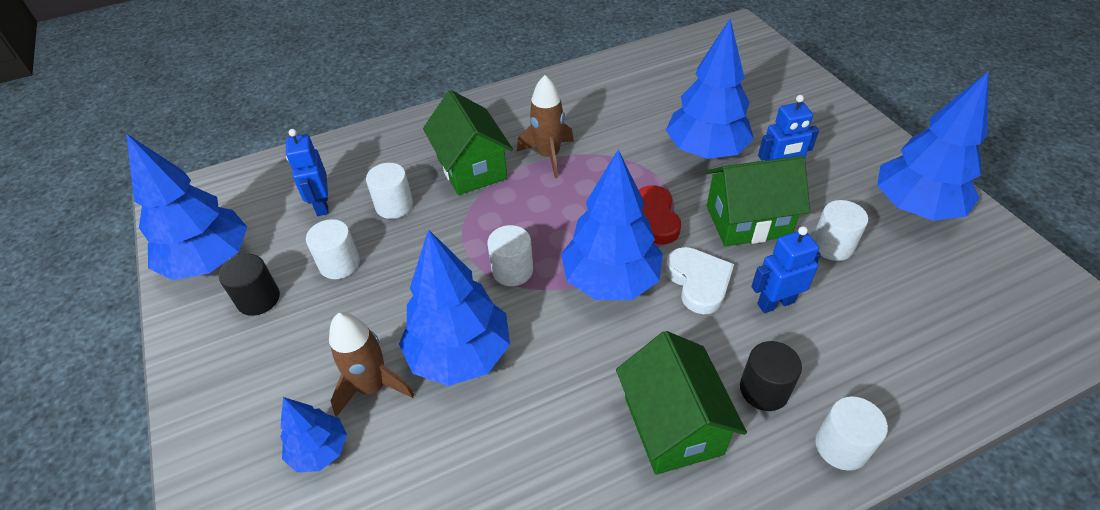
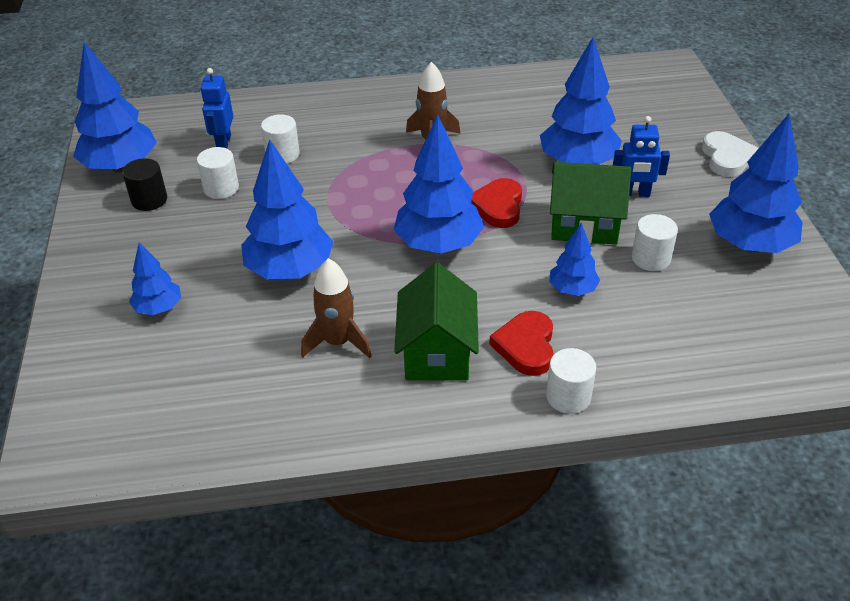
camera: 15 degrees right, 5 degrees down
(372, 386) = (214, 276): brown rocket -> brown rocket (338, 342)
(471, 168) = (360, 138): green house -> none
(512, 270) = (359, 221): white cylinder -> none
(698, 282) = (514, 261): white heart -> white heart (726, 157)
(764, 389) = (526, 346): black cylinder -> red heart
(775, 303) = (572, 289): blue robot -> blue tree

